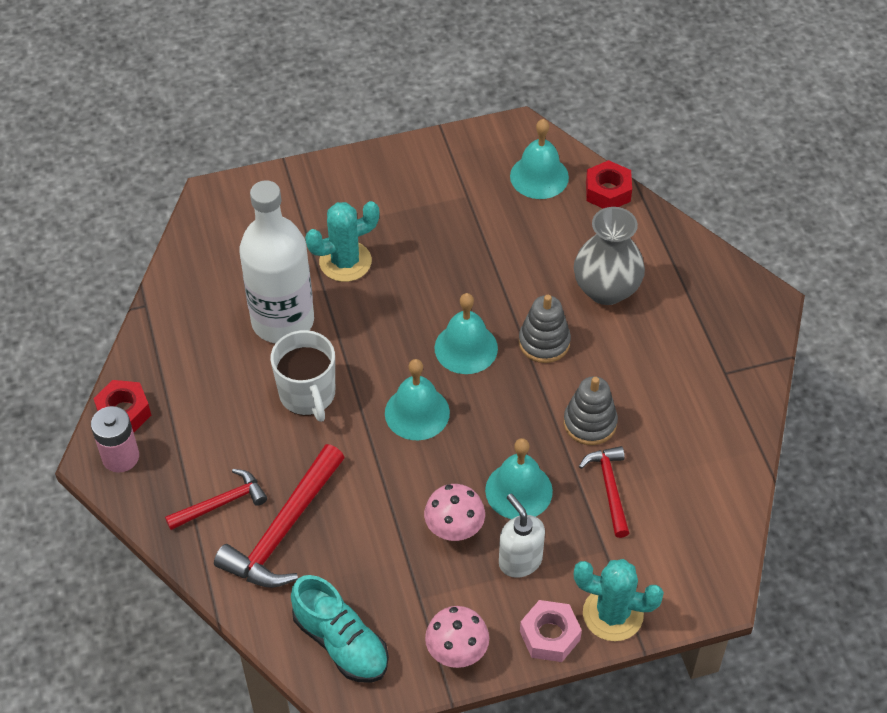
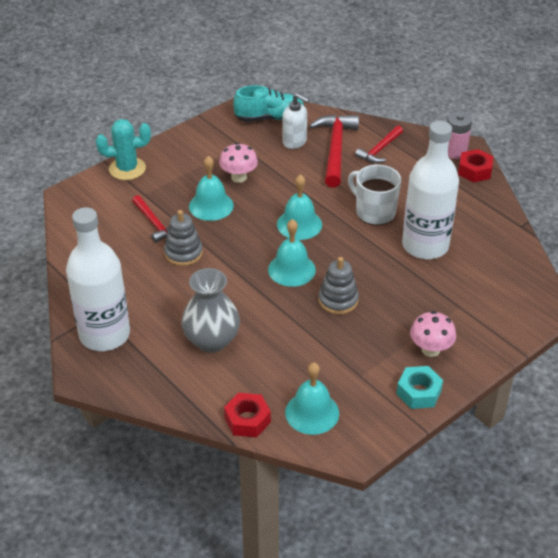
camera: 155 degrees right, 10 degrees down
(341, 642) = (269, 118): turquoise shoe -> turquoise shoe turned 150 degrees clockwise
(345, 262) = (414, 295): turquoise cactus -> none
(420, 159) = (418, 392): none -> turquoise nut
(457, 652) = (206, 131): pink mushroom -> pink mushroom (430, 350)
(520, 560) = (192, 175): white soap dispenser -> white soap dispenser (294, 142)
(544, 342) = (239, 290): grey stacking toy -> grey stacking toy (338, 300)
(550, 635) = (159, 151): pink nut -> none
(728, 340) = (104, 335): none -> white bottle

